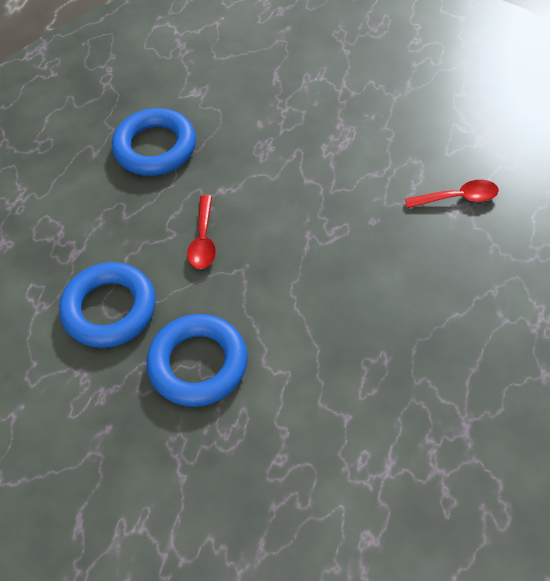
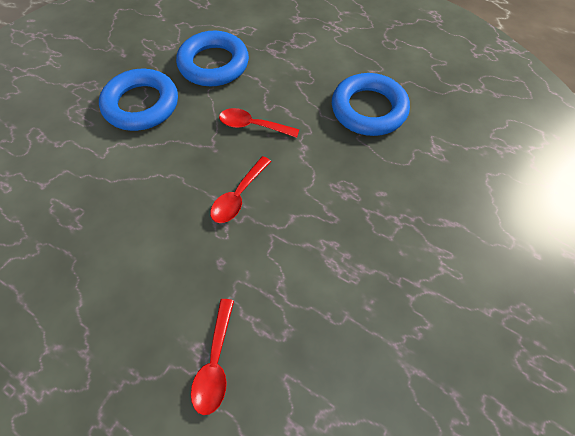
camera: 100 degrees right, 5 degrees up
(299, 227) = (238, 196): none -> red spoon

